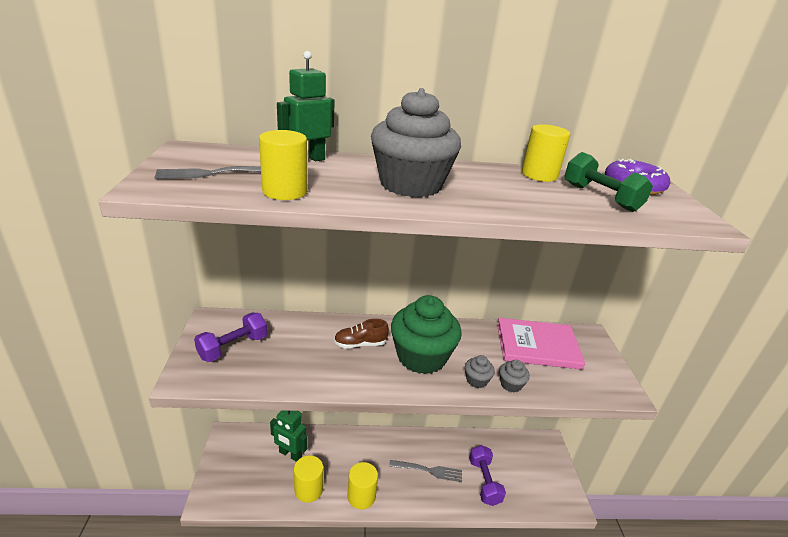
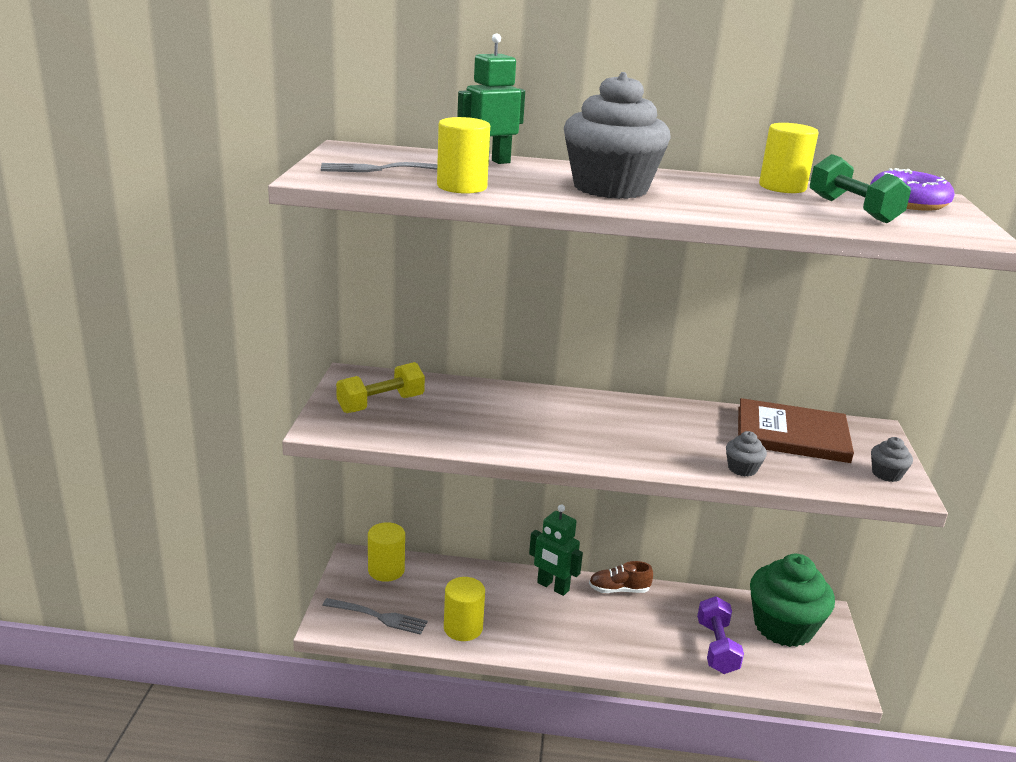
camera: 10 degrees right, 5 degrees down
(233, 347) = (381, 404): purple dumbbell -> yellow dumbbell
(290, 454) = (440, 588): green robot -> green robot (552, 587)
(360, 344) = (544, 413): brown shoe -> brown shoe (619, 590)
(361, 496) = (535, 643): yellow cylinder -> yellow cylinder (386, 570)
(421, 357) = (624, 432): green cupcake -> green cupcake (783, 627)
(428, 470) = (635, 626): grey fork -> grey fork (378, 617)
(476, 380) = (695, 460): grey cupcake -> grey cupcake (886, 474)
(537, 346) = (792, 434): pink book -> brown book

